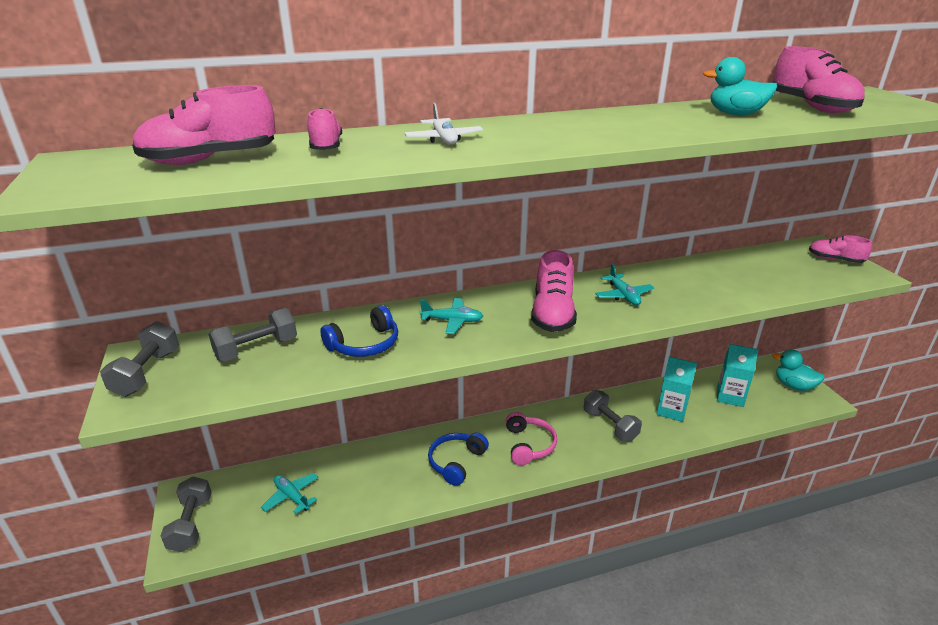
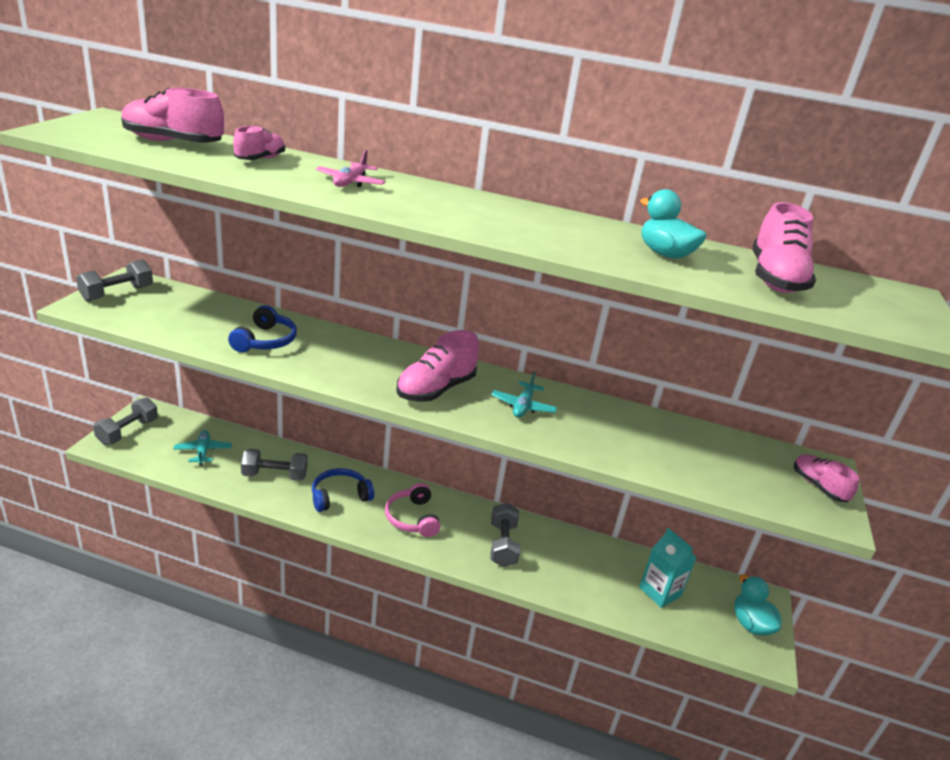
camera: 30 degrees right, 0 degrees up
(257, 349) = (196, 310): grey dumbbell -> grey dumbbell (275, 475)
(365, 344) = (265, 341): blue headphones -> blue headphones turned 75 degrees counterclockwise
(443, 139) = (350, 182): white plane -> pink plane
(452, 321) = (350, 356): turquoise plane -> none
(529, 445) = (412, 518): pink headphones -> pink headphones turned 135 degrees clockwise
(671, 410) = (579, 567): turquoise carton -> none

